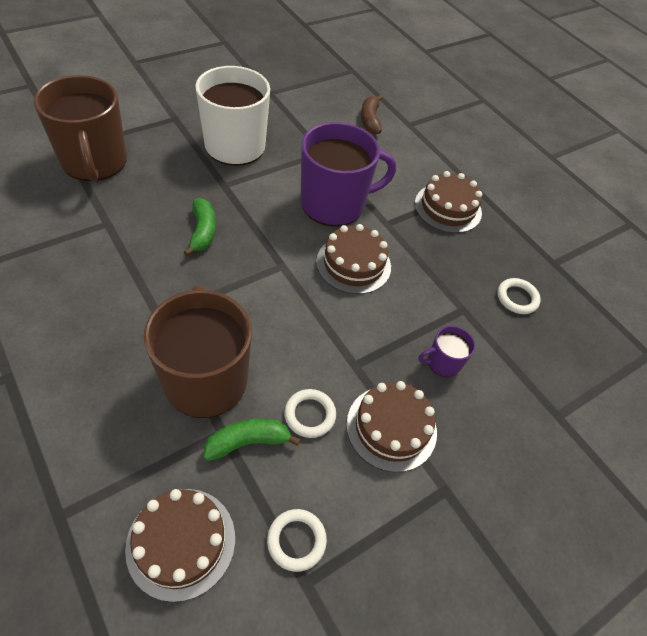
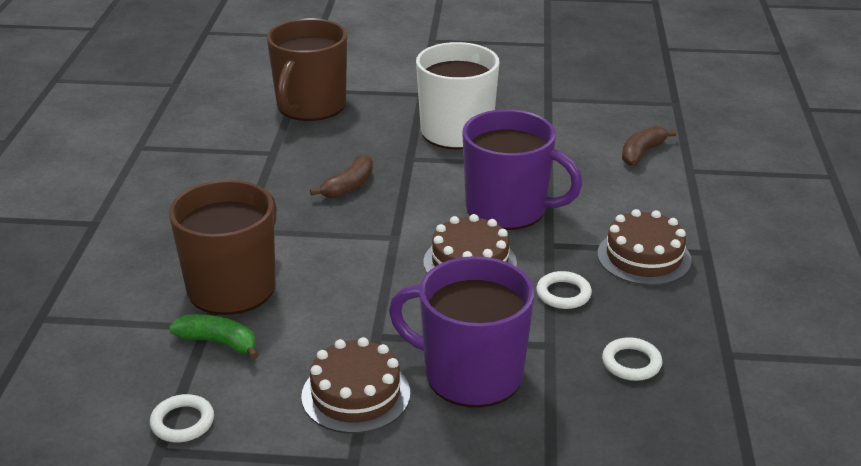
camera: 45 degrees right, 20 degrees down
(181, 542) = (99, 376): brown cake -> none
(203, 231) = (349, 186): green banana -> brown banana
(310, 415) = (291, 350): white ring -> white ring (563, 294)
(443, 362) = (470, 374): purple mug -> purple mug, size x2.23

